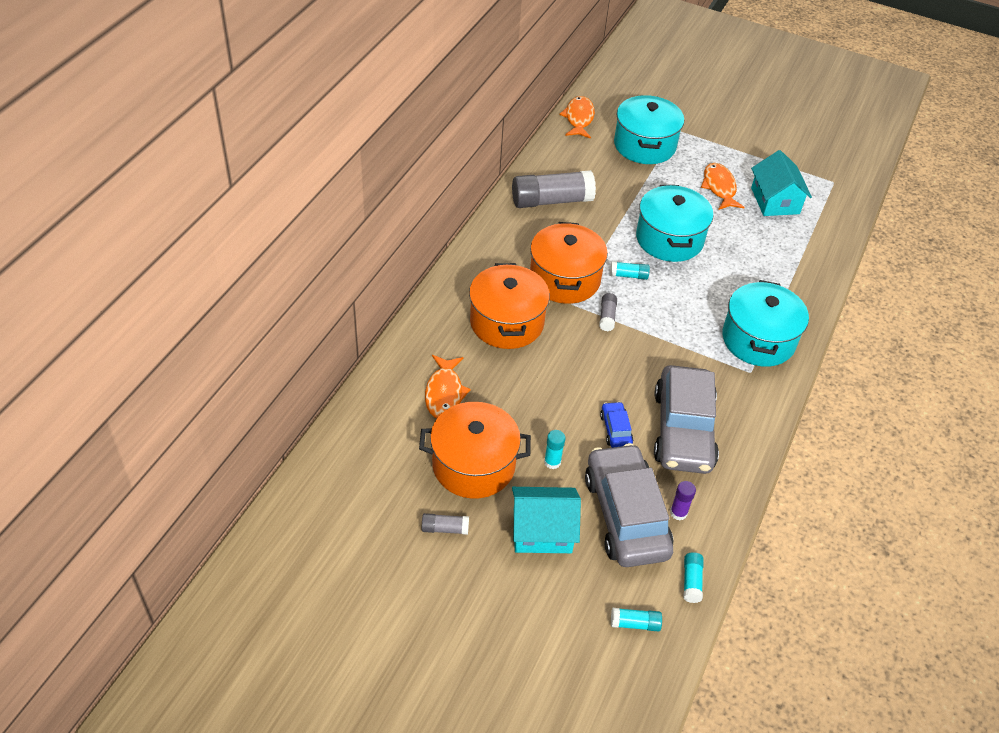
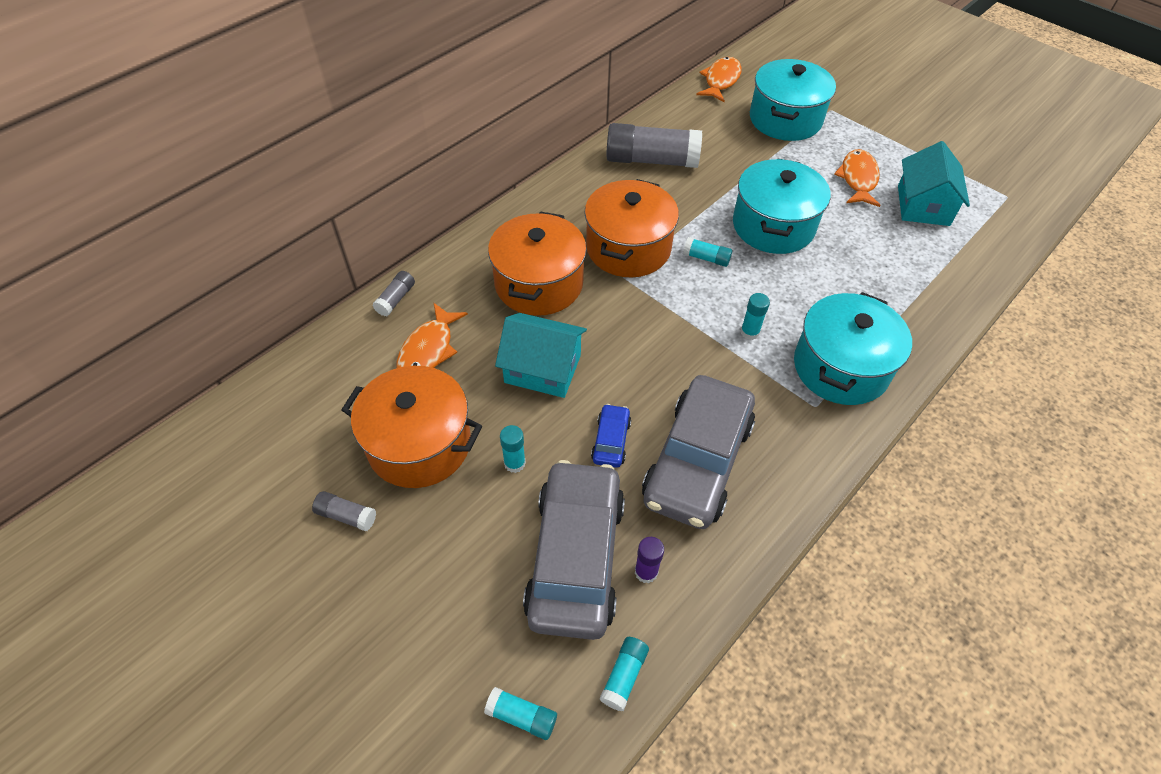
camera: 20 degrees right, 5 degrees up
(542, 531) = (461, 550): turquoise house -> turquoise house (543, 368)
(607, 317) = (660, 301): grey glue stick -> grey glue stick (396, 299)
(683, 327) = (749, 332): none -> turquoise glue stick

